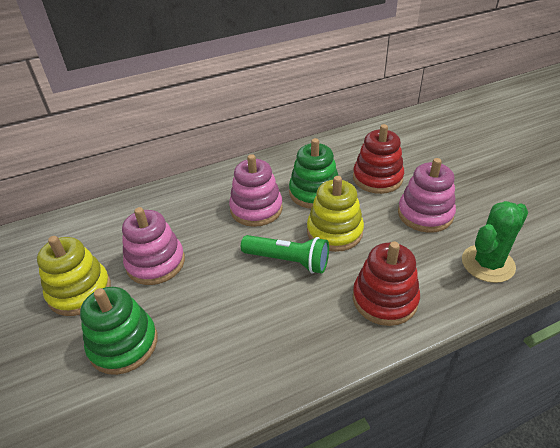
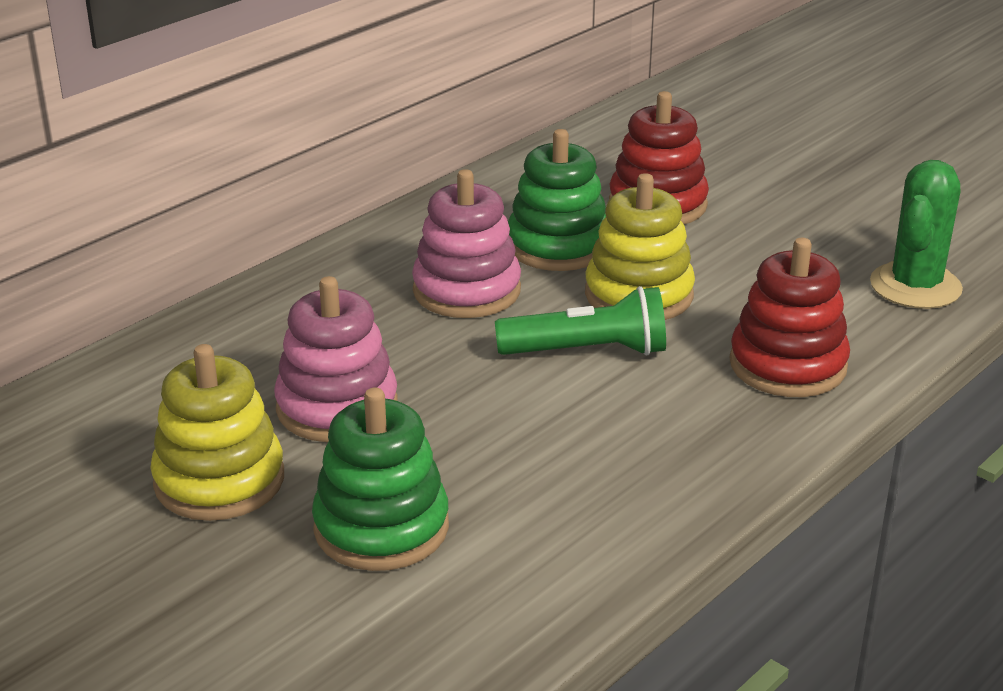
camera: 25 degrees left, 10 degrees down
(425, 214) = (775, 241): pink stacking toy -> none

